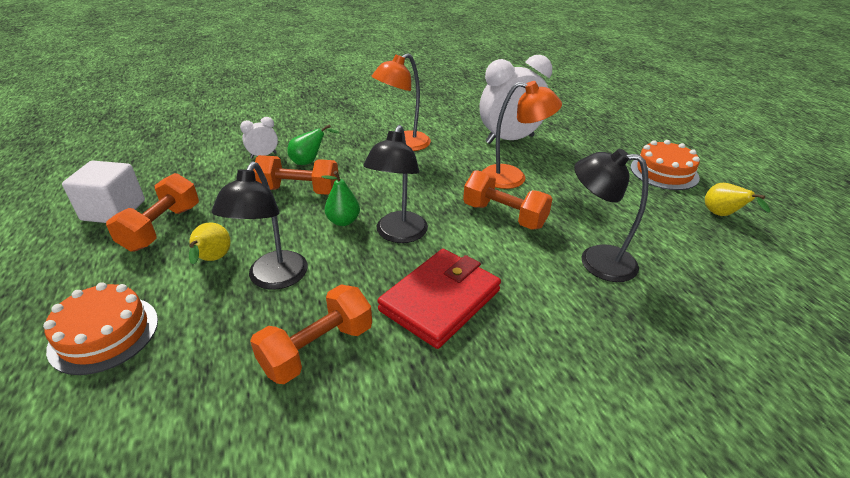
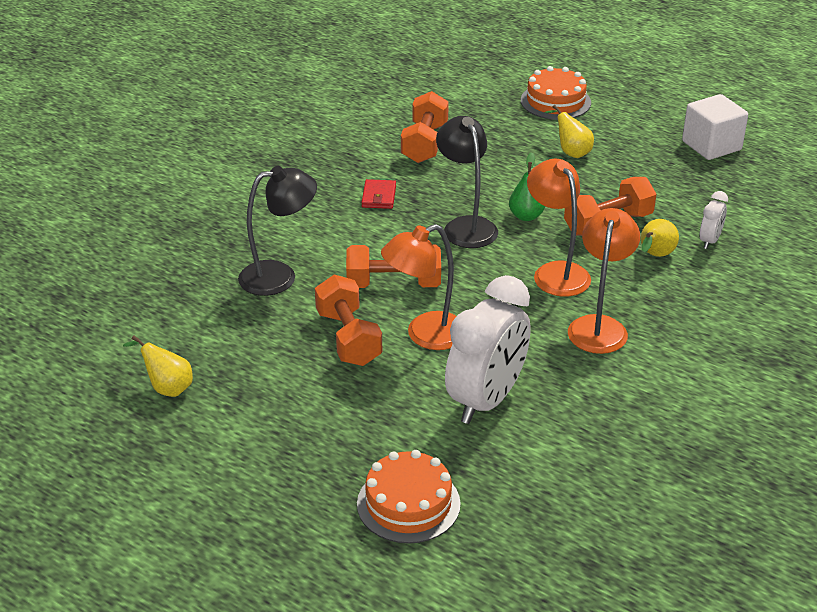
camera: 145 degrees right, 0 degrees up
(162, 228) = (649, 152): orange dumbbell -> orange dumbbell (348, 338)
(273, 279) = (510, 160): black lamp -> none
(309, 161) = (654, 256): green pear -> yellow pear
(383, 178) = (556, 272): none -> orange lamp
(440, 300) = (379, 197): red wallet -> red wallet, size x0.47
(664, 172) = (252, 433): orange cake -> orange cake (408, 504)

